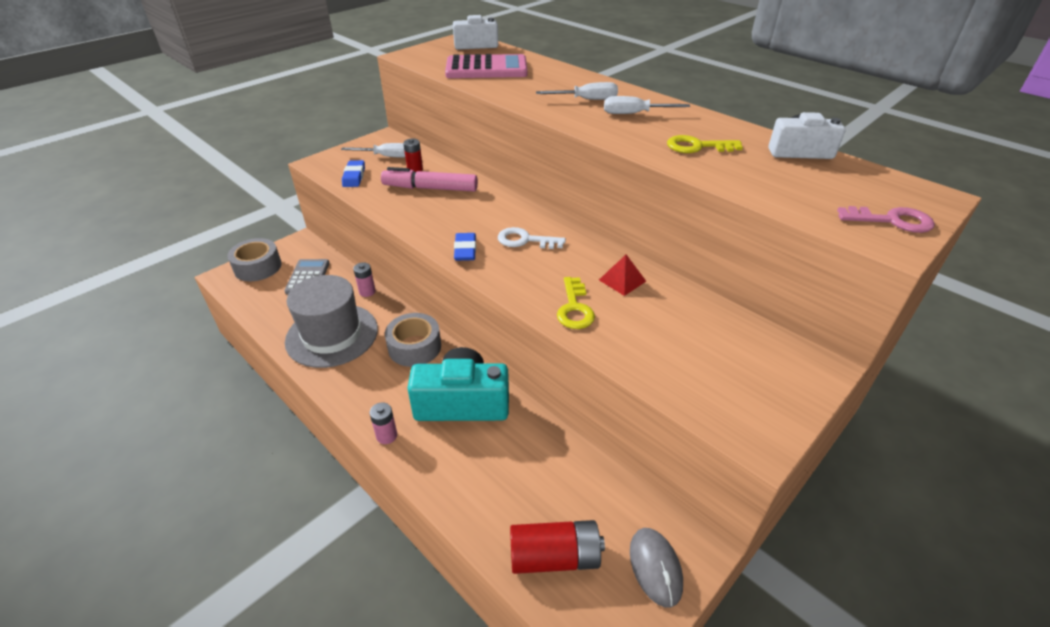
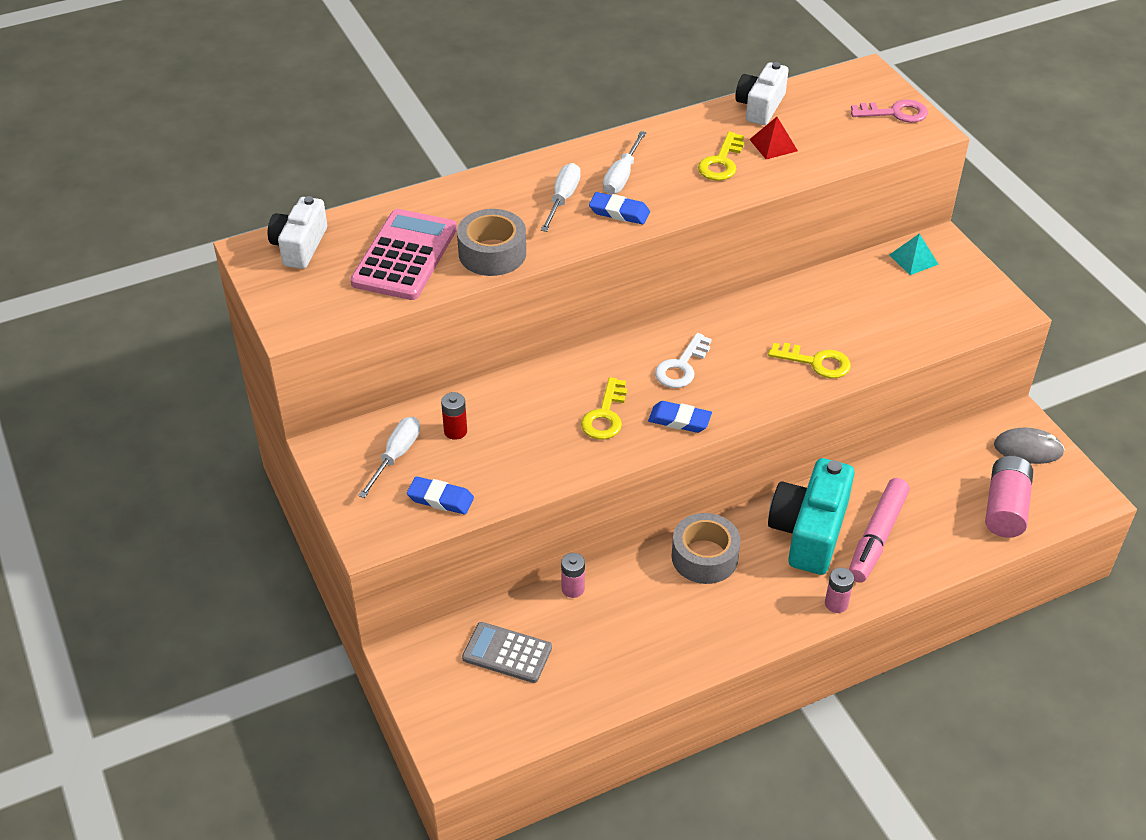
camera: 70 degrees left, 5 degrees up
(258, 267) = (449, 714): grey tape -> grey tape (492, 253)
(332, 335) = (649, 636): grey hat -> none
(430, 188) = (518, 425): pink marker -> pink marker (876, 537)
(454, 218) = (605, 415): none -> yellow key
(554, 557) = (1005, 508): red battery -> pink battery
(590, 119) = (619, 212): none -> blue eraser
(622, 280) = (784, 316): red pyramid -> red pyramid (773, 145)
(773, 349) = (913, 259): none -> turquoise pyramid
(892, 221) = (895, 113): pink key -> pink key turned 60 degrees clockwise

